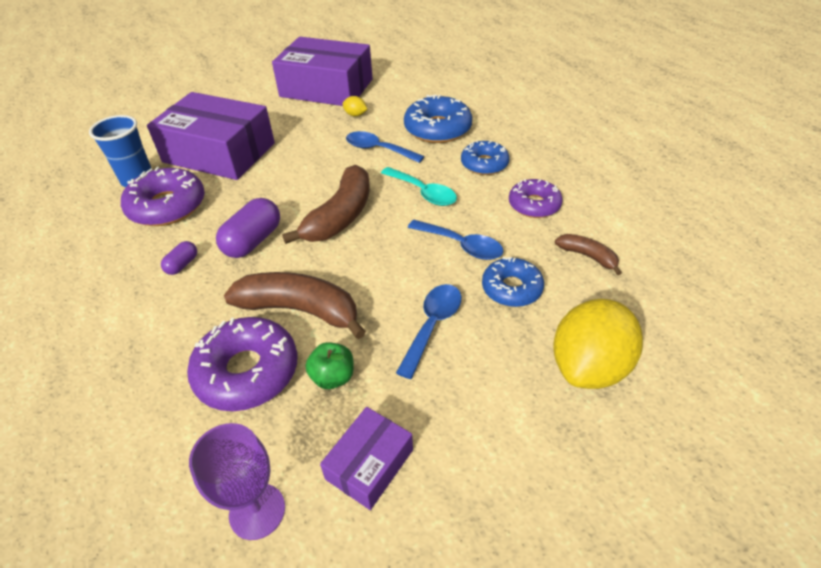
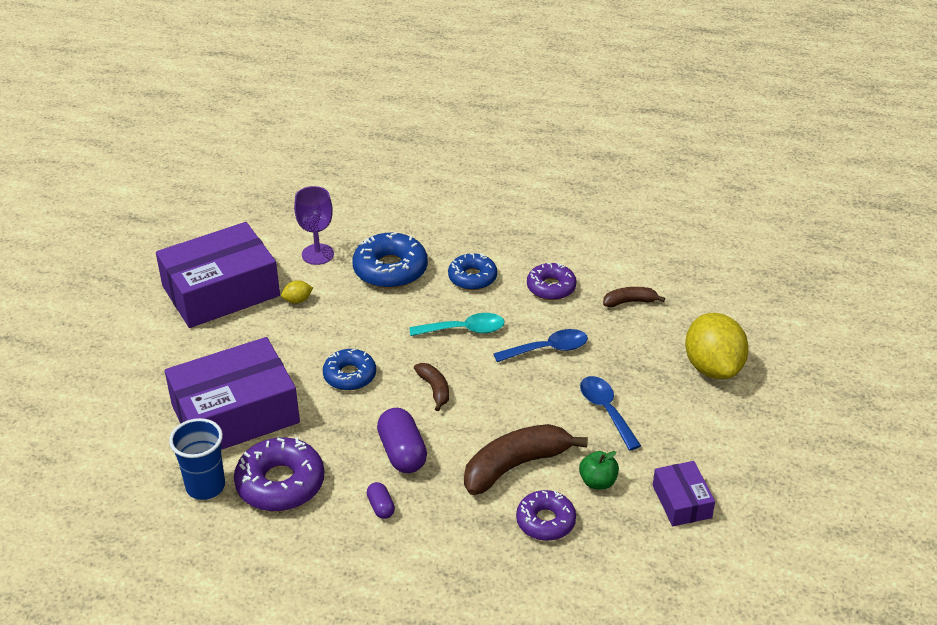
camera: 50 degrees left, 5 degrees down
(247, 371) = (545, 521): purple donut -> purple donut, size x0.65
(257, 511) = (664, 567): purple goblet -> purple goblet (317, 254)
(340, 216) = (434, 389): brown banana -> brown banana, size x0.52
(378, 149) = (372, 318): blue spoon -> none
(511, 288) = (616, 354): blue donut -> blue donut (350, 375)

